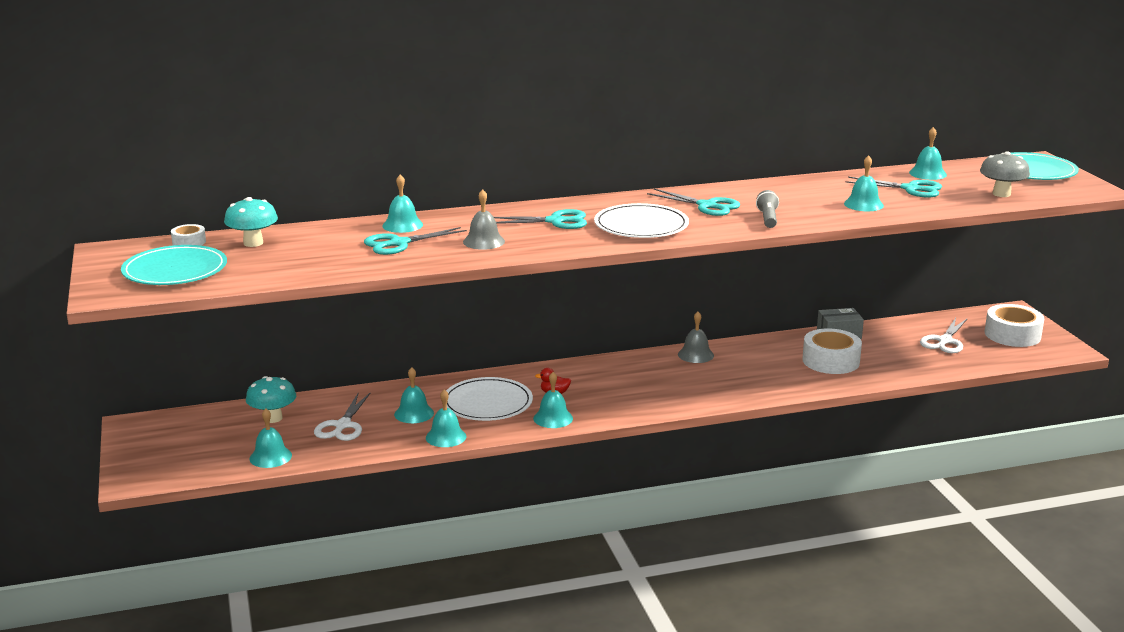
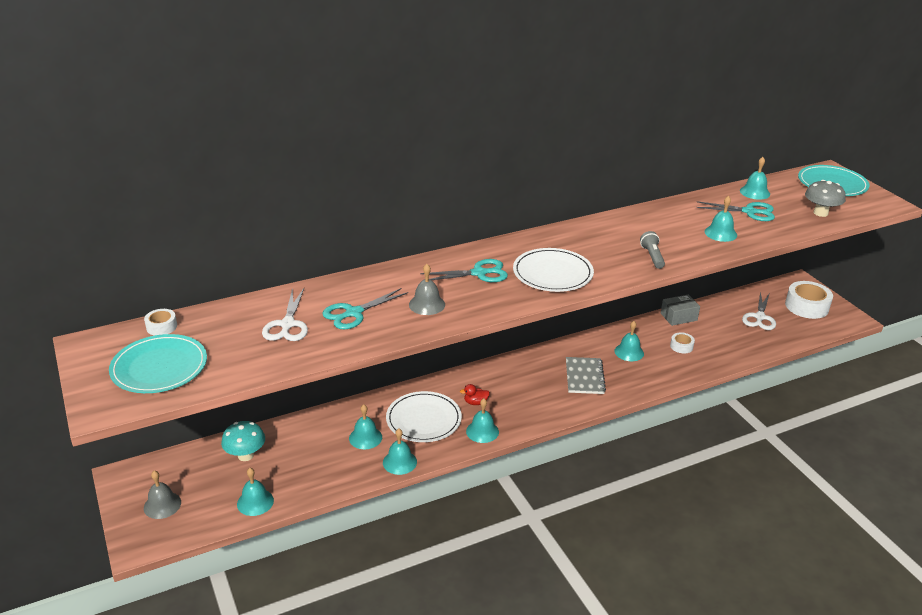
camera: 10 degrees left, 10 degrees up
(253, 243) = (222, 323): turquoise mushroom -> none
(343, 425) = (308, 458): white scissors -> white scissors (287, 324)
(402, 225) = (349, 288): turquoise bell -> turquoise bell (629, 352)
(695, 355) = (575, 349): grey bell -> grey bell (162, 505)
(696, 380) = (584, 377): none -> grey notebook
(707, 206) = (597, 244): turquoise scissors -> none
(830, 361) = (681, 346): white tape -> white tape, size x0.51

